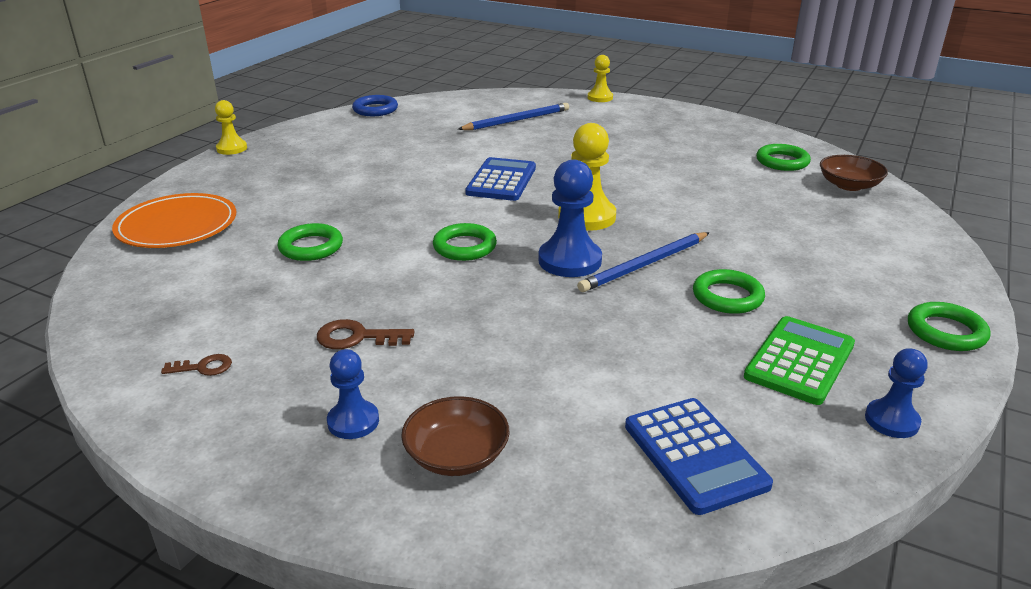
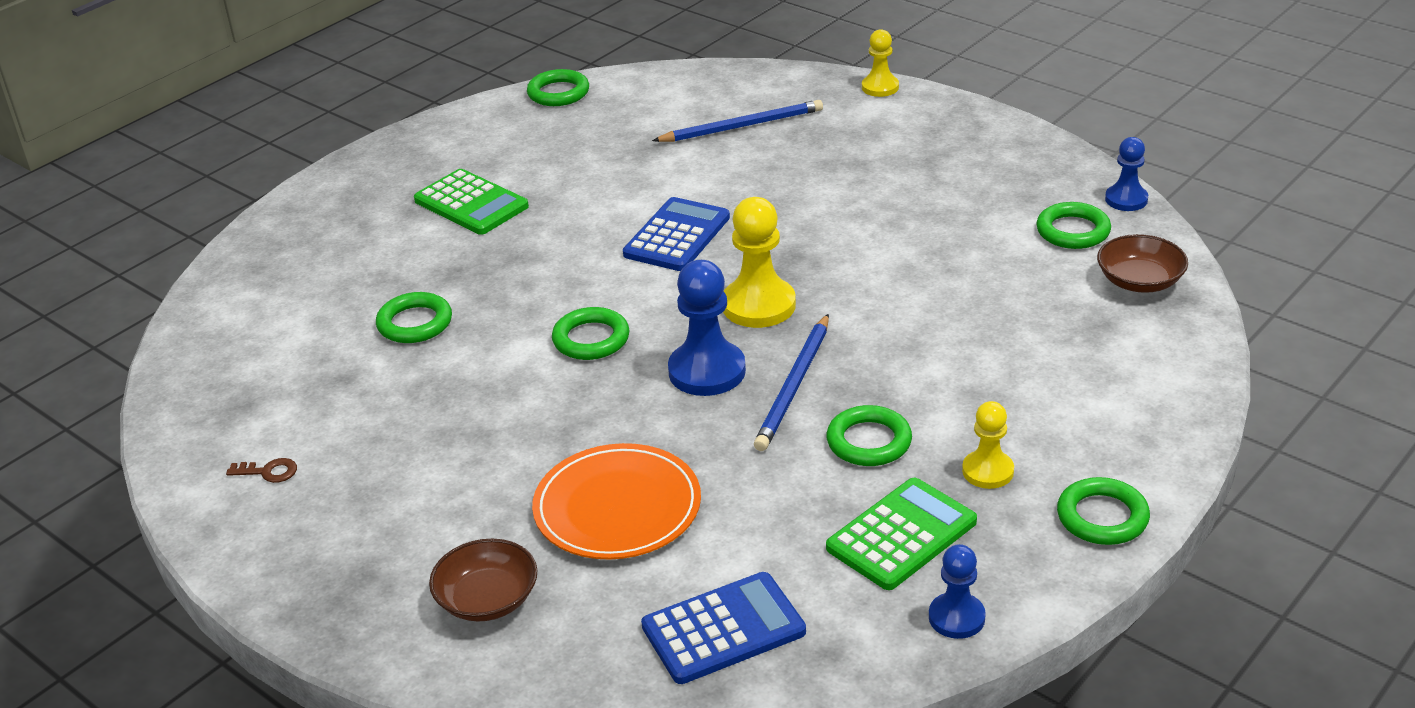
camera: 15 degrees right, 5 degrees up
(177, 226) = (272, 278): orange plate -> orange plate (617, 507)
(232, 148) = (358, 154): yellow pawn -> yellow pawn (988, 471)
(332, 171) = (471, 203): none -> green calculator
(353, 421) = (399, 551): blue pawn -> blue pawn (1126, 199)
(357, 337) = (431, 452): brown key -> none
(375, 109) = (558, 93): blue ring -> green ring
(644, 265) = (794, 386): blue pencil -> blue pencil turned 45 degrees counterclockwise
(695, 455) = (723, 629): blue calculator -> blue calculator turned 105 degrees counterclockwise

